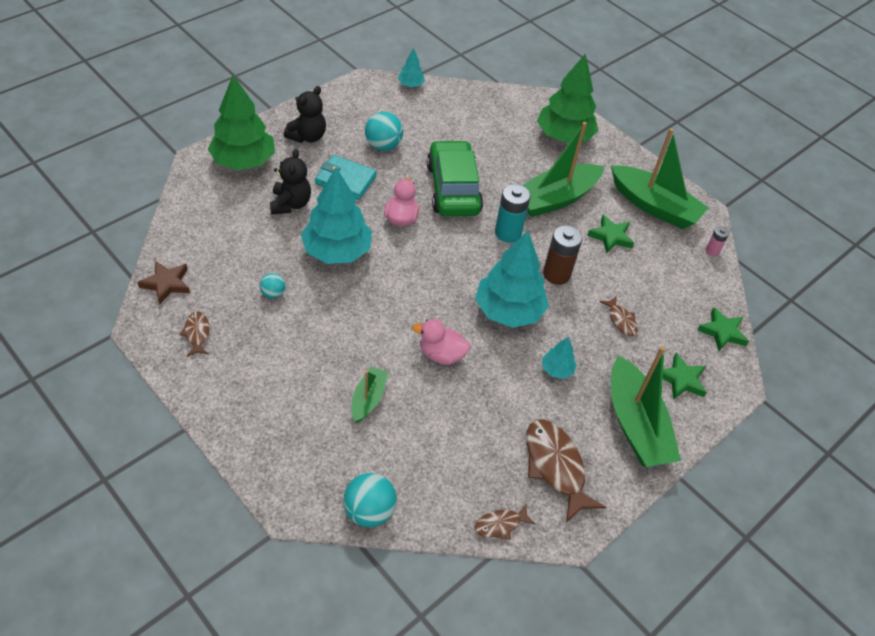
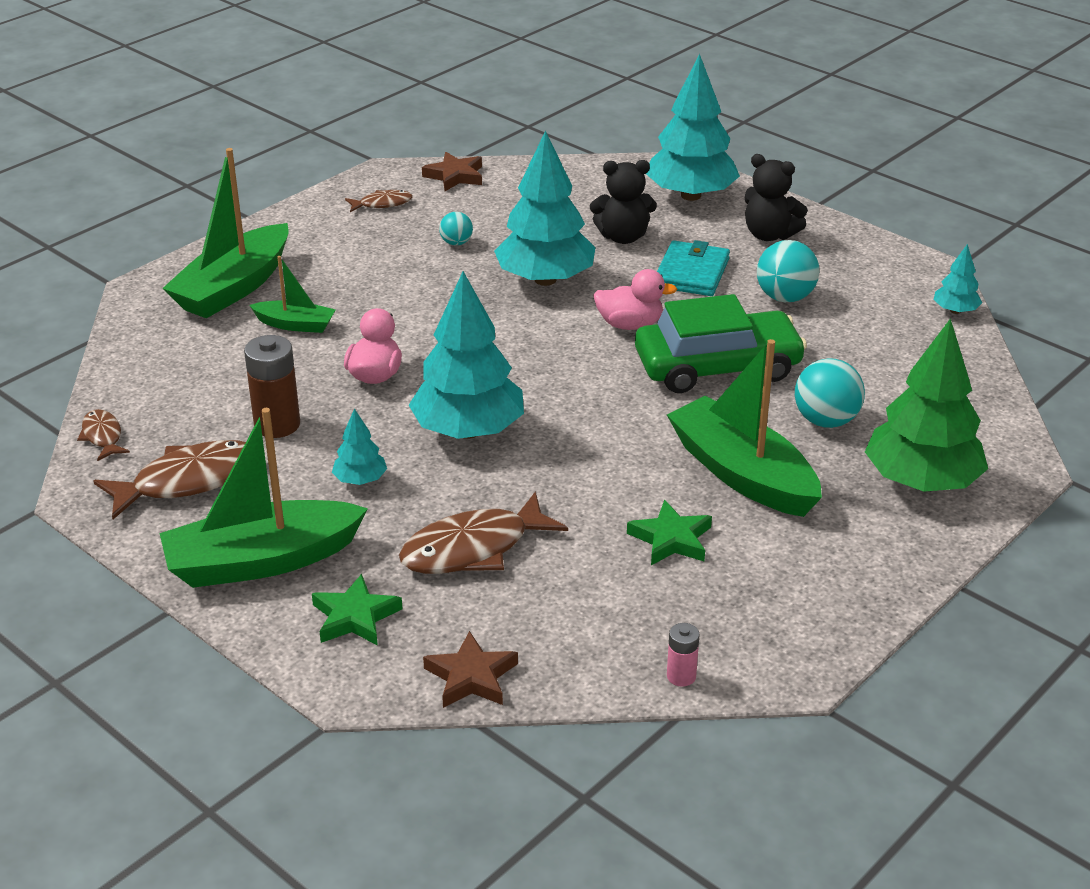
camera: 90 degrees right, 15 degrees down
(244, 161) = (690, 195): green tree -> turquoise tree
(369, 511) = (132, 339): turquoise ball -> turquoise ball (826, 420)
(508, 233) = (637, 424): turquoise battery -> none
(556, 274) = (559, 477): brown battery -> brown battery (277, 425)
(621, 320) = (473, 549): brown fish -> brown fish, size x1.91
(654, 206) = (778, 597): green boat -> green boat (234, 287)
(722, 332) = (471, 677): green star -> brown star

